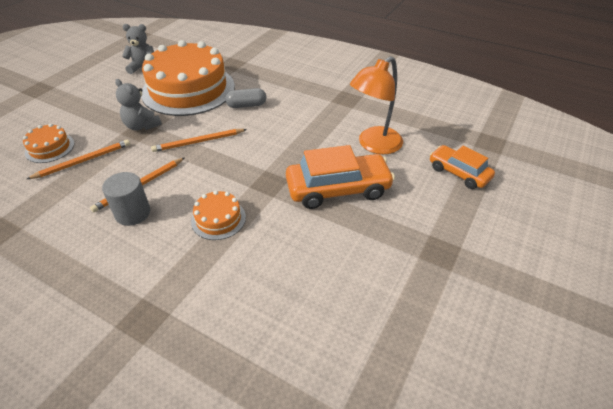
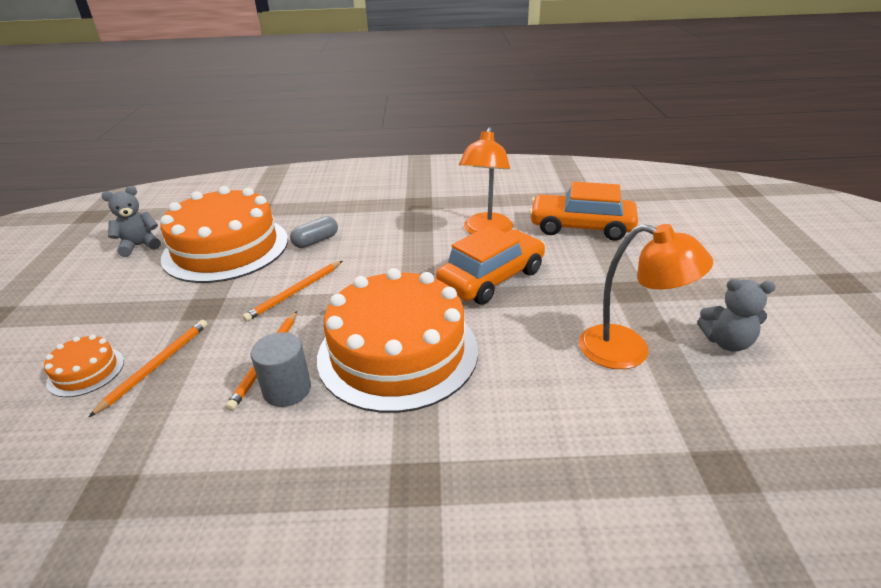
camera: 30 degrees left, 10 degrees down
(142, 126) = (202, 302): grey teddy bear -> grey teddy bear (726, 342)
(218, 219) = (398, 352): orange cake -> orange cake, size x2.34
(381, 304) = (629, 351): none -> orange lamp
(458, 173) = (581, 227): orange car -> orange car, size x1.59

